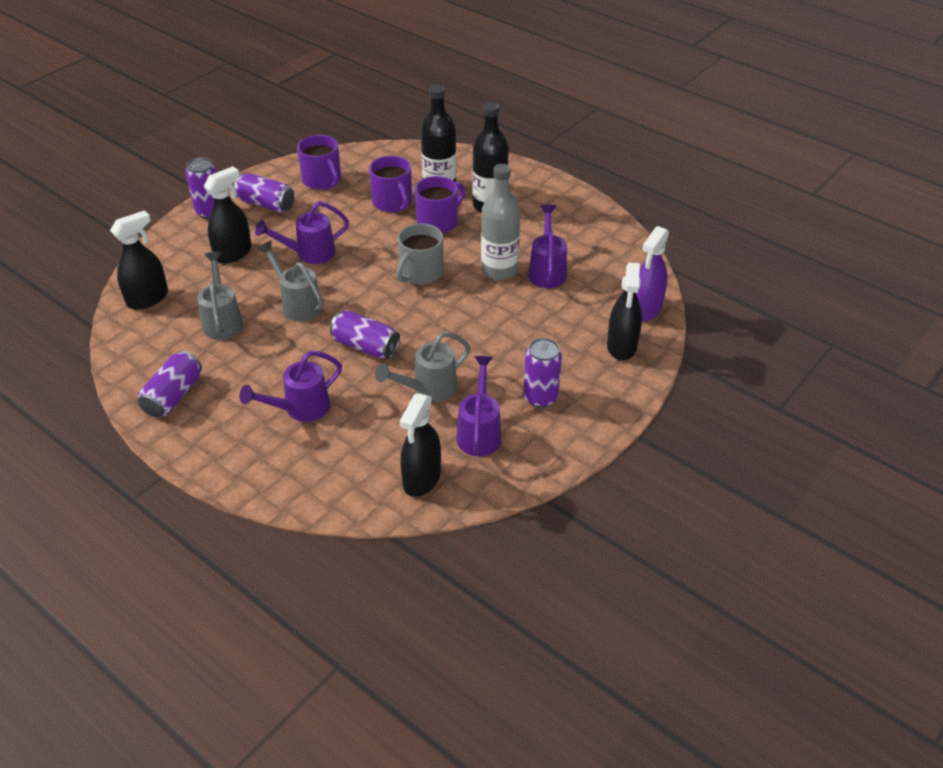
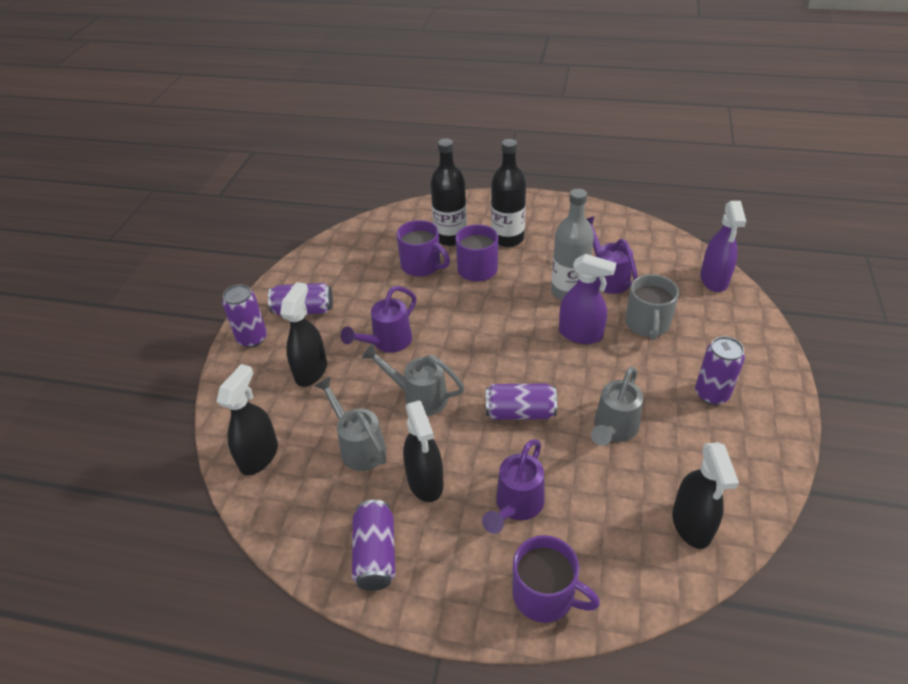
camera: 25 degrees left, 0 degrees up
(322, 180) = (339, 268): purple mug -> purple mug (545, 595)
(420, 273) = (505, 321): grey mug -> grey mug (647, 324)
(475, 308) = (580, 334): none -> purple spray bottle
(479, 432) = (695, 451): purple watering can -> none
(621, 346) = (728, 319): black spray bottle -> black spray bottle (425, 481)

